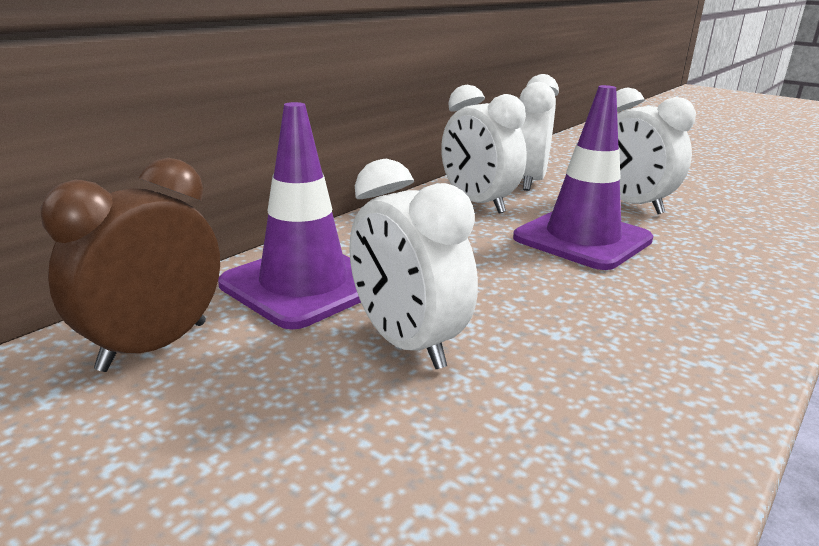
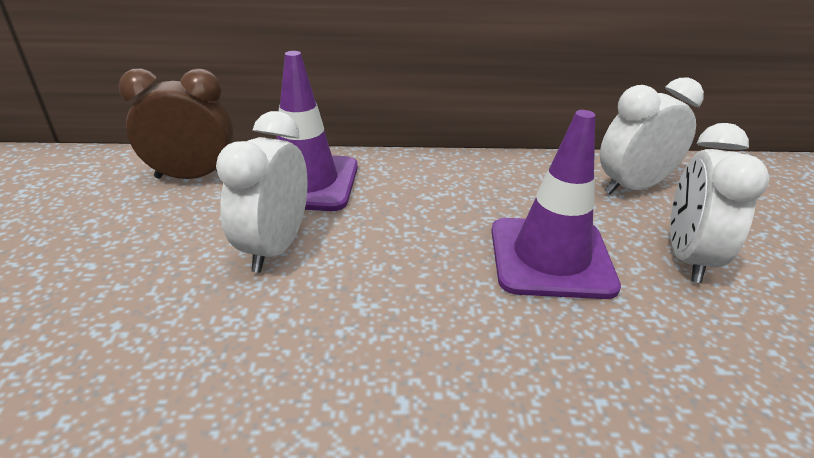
camera: 50 degrees right, 10 degrees up
(478, 203) = (536, 184): white clock -> none

